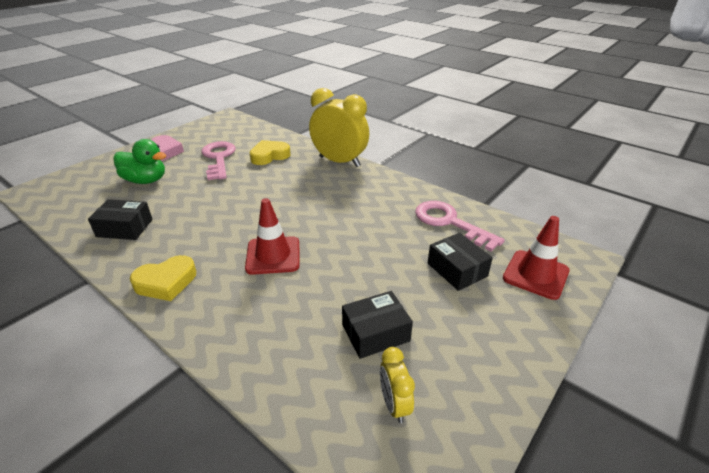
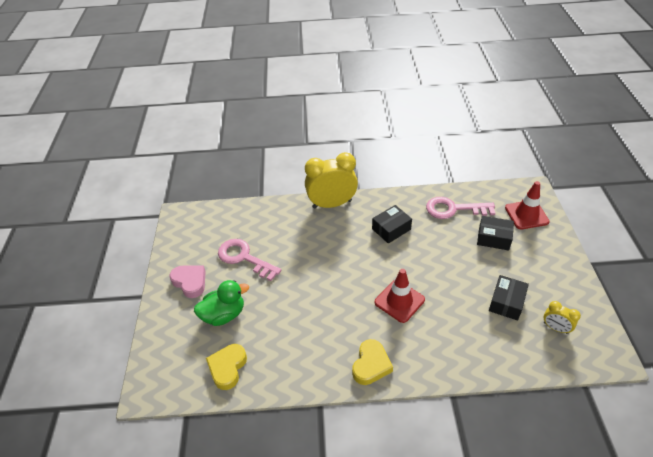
camera: 40 degrees left, 10 degrees up
(125, 228) = (280, 357): black box -> black box (391, 229)
(269, 156) = (278, 231): yellow heart -> yellow heart (227, 368)

